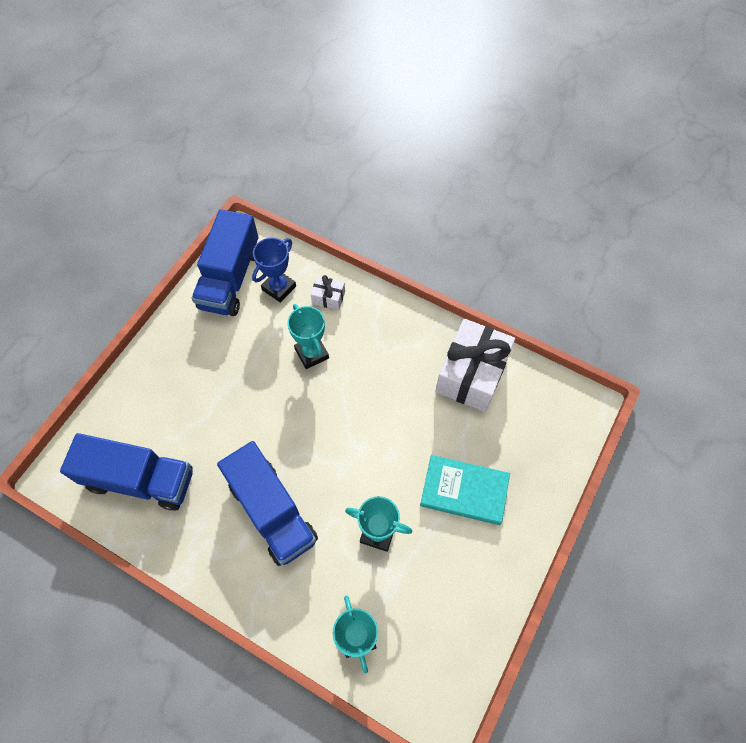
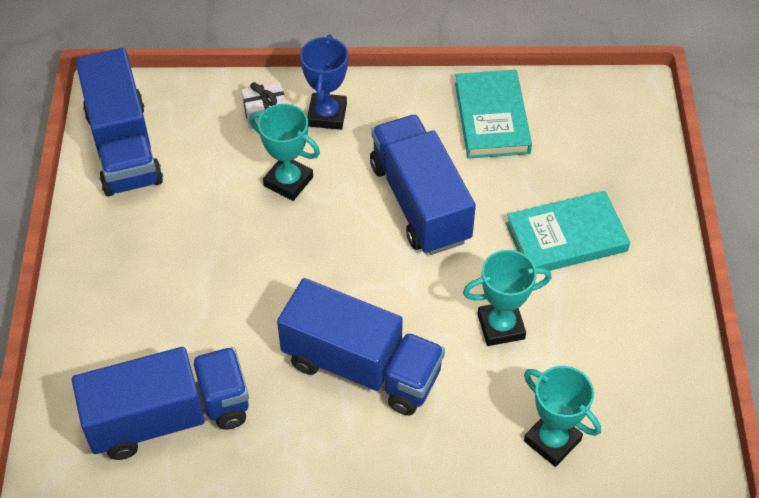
camera: 30 degrees left, 10 degrees down
(279, 288) = (195, 130): blue trophy -> blue trophy (327, 115)
(384, 412) = (420, 202): none -> blue truck
(471, 374) = (491, 118): white gift -> turquoise book

